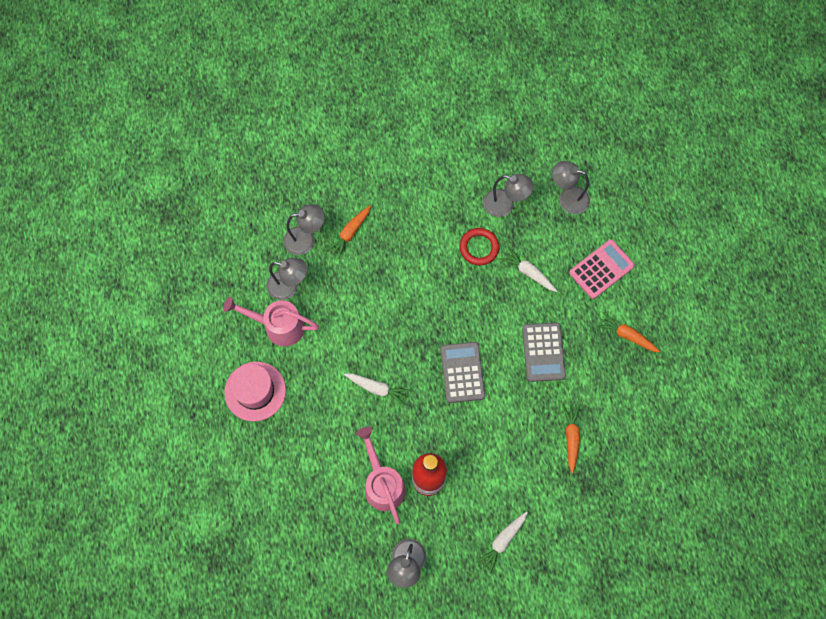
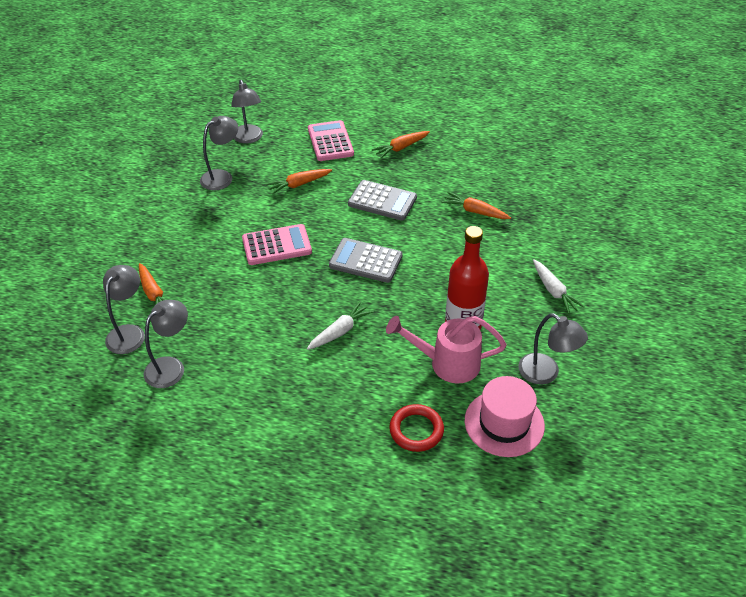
camera: 65 degrees left, 25 degrees down
(255, 391) = (271, 444): pink hat -> pink hat (504, 423)
(278, 326) = (209, 393): pink watering can -> none
(445, 294) = (276, 245): none -> pink calculator
(479, 248) = (249, 207): red ring -> red ring (416, 430)
(528, 272) = (298, 184): white carrot -> orange carrot
(567, 198) = (249, 138): grey lamp -> grey lamp turned 60 degrees counterclockwise

